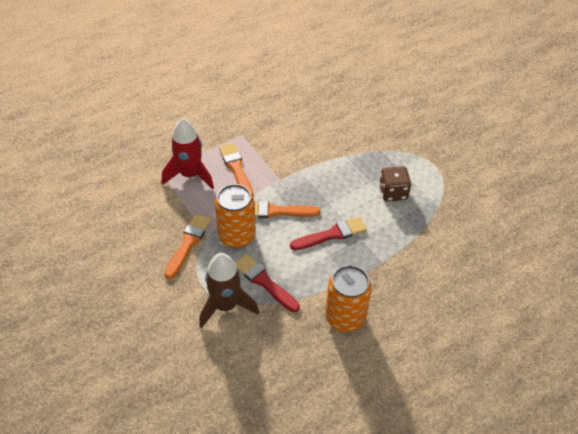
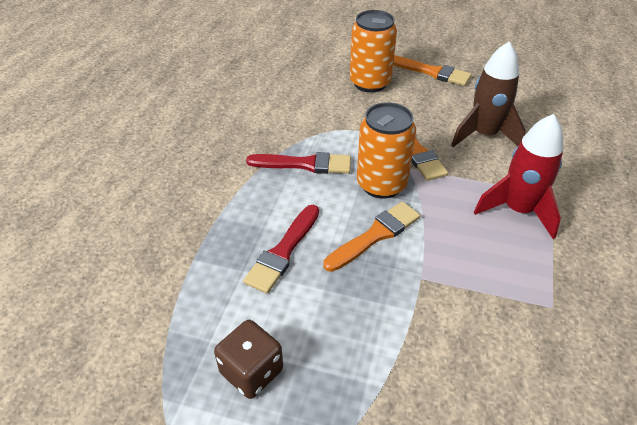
camera: 140 degrees right, 5 degrees down
(226, 306) = (316, 129): brown rocket -> brown rocket (484, 135)
(236, 168) = (486, 253): orange brush -> orange brush (431, 72)
(345, 317) = (193, 182): orange can -> orange can (370, 83)

